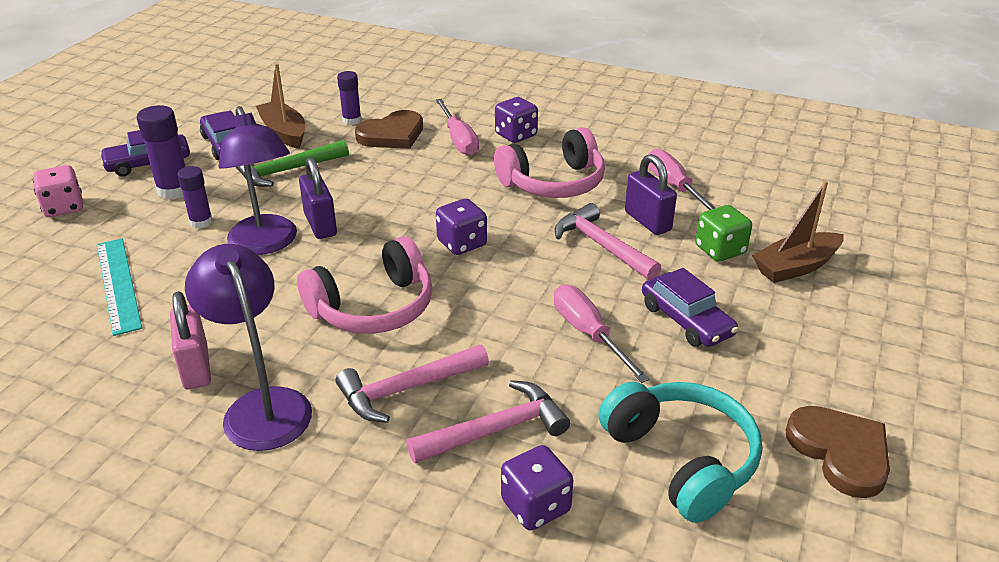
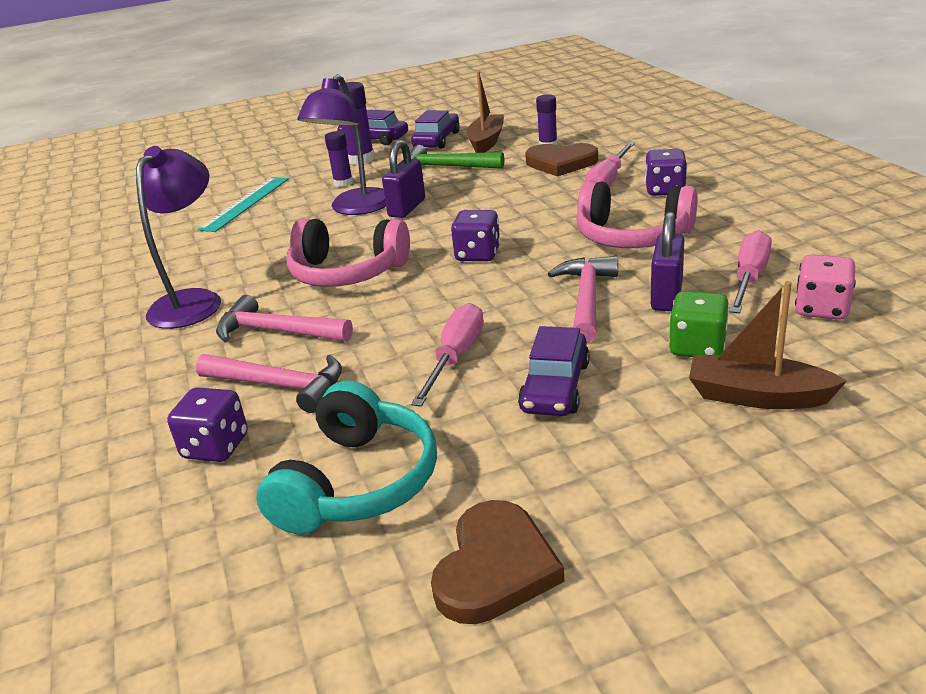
camera: 50 degrees right, 5 degrees down
(64, 207) = (291, 152): pink dice -> pink dice (821, 309)
(196, 367) = (202, 264): pink padlock -> none

